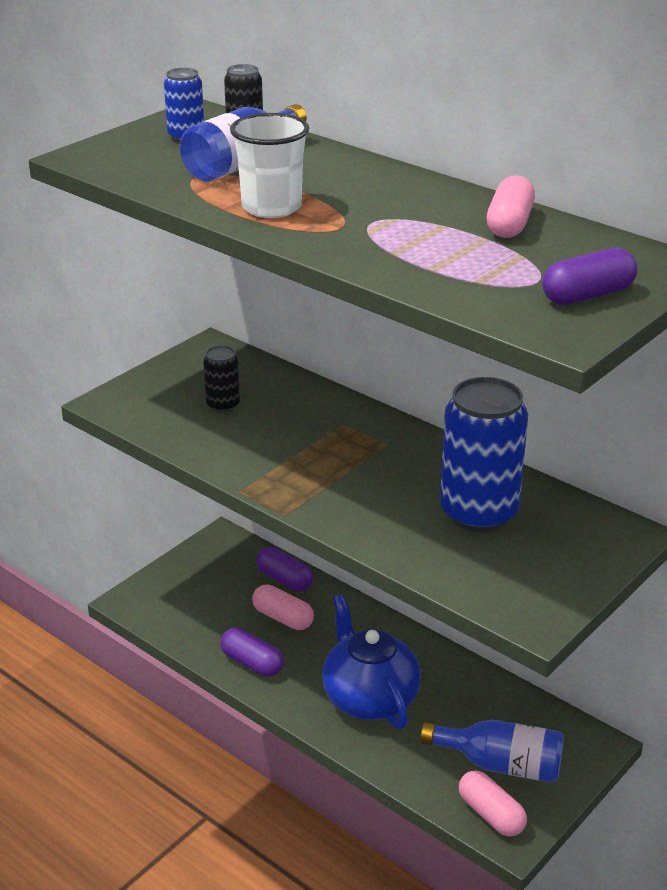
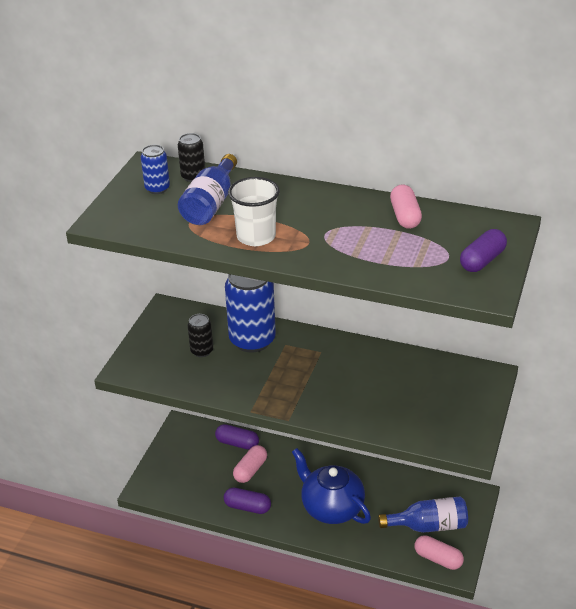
camera: 20 degrees left, 5 degrees up
(283, 618) = (250, 470): pink capsule -> pink capsule turned 75 degrees counterclockwise
(478, 513) = (401, 385): blue can -> blue can (252, 340)

